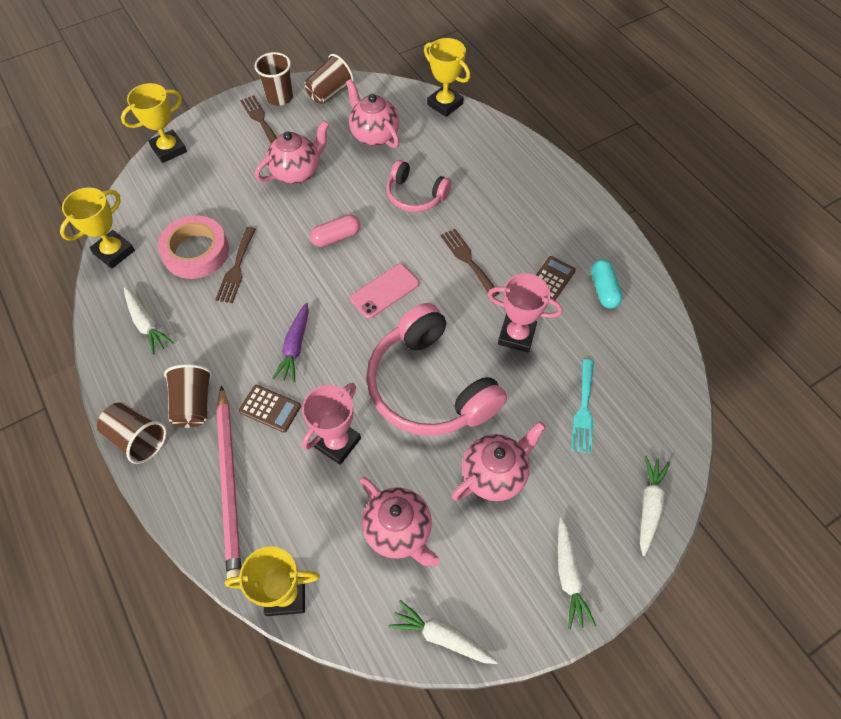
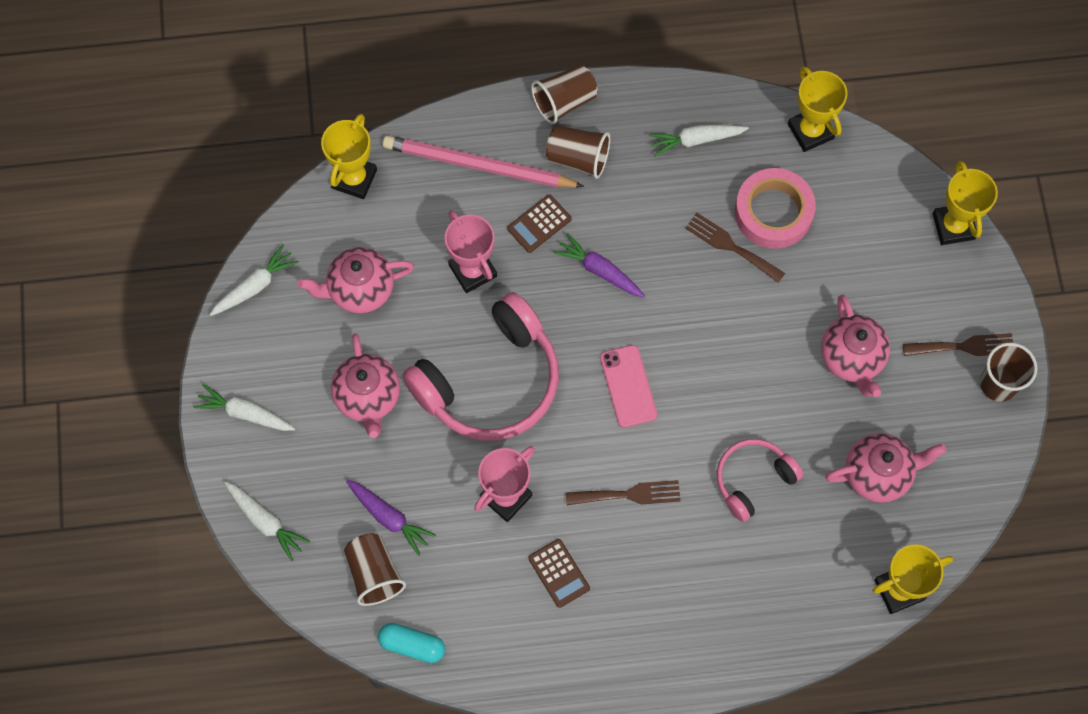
camera: 115 degrees right, 10 degrees up
(330, 92) = (983, 450): brown cup -> brown cup (374, 574)
(336, 237) = (728, 365): pink capsule -> none
(430, 386) = (490, 381): pink headphones -> pink headphones turned 150 degrees clockwise
(583, 410) = (389, 517): turquoise fork -> purple carrot
(603, 289) = (518, 624): turquoise capsule -> turquoise capsule (412, 645)

